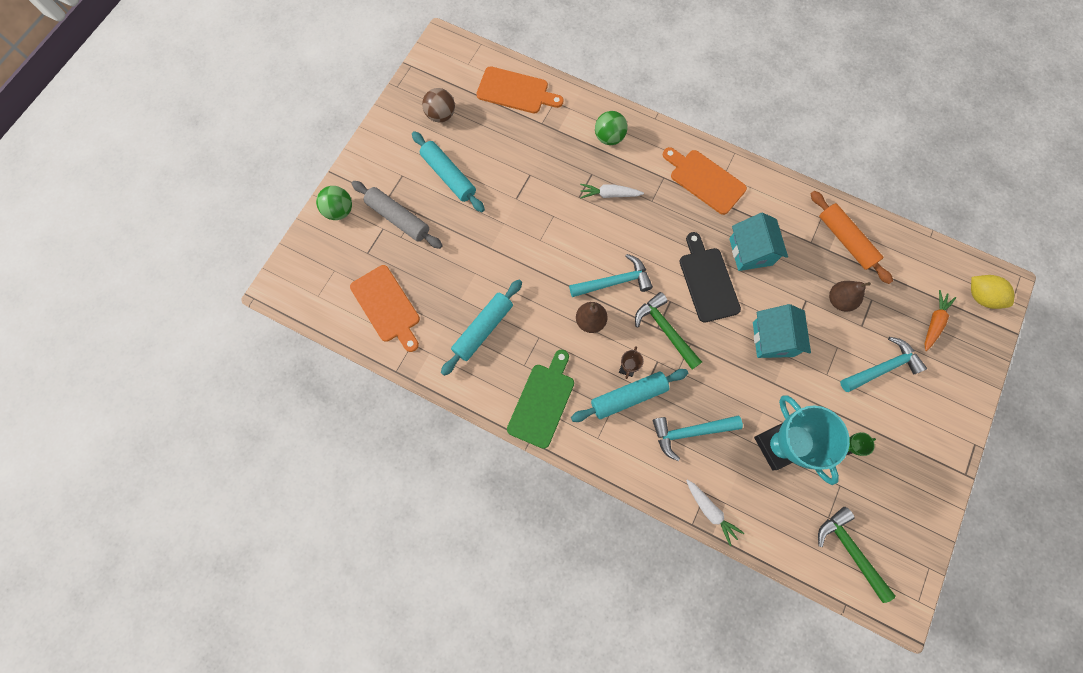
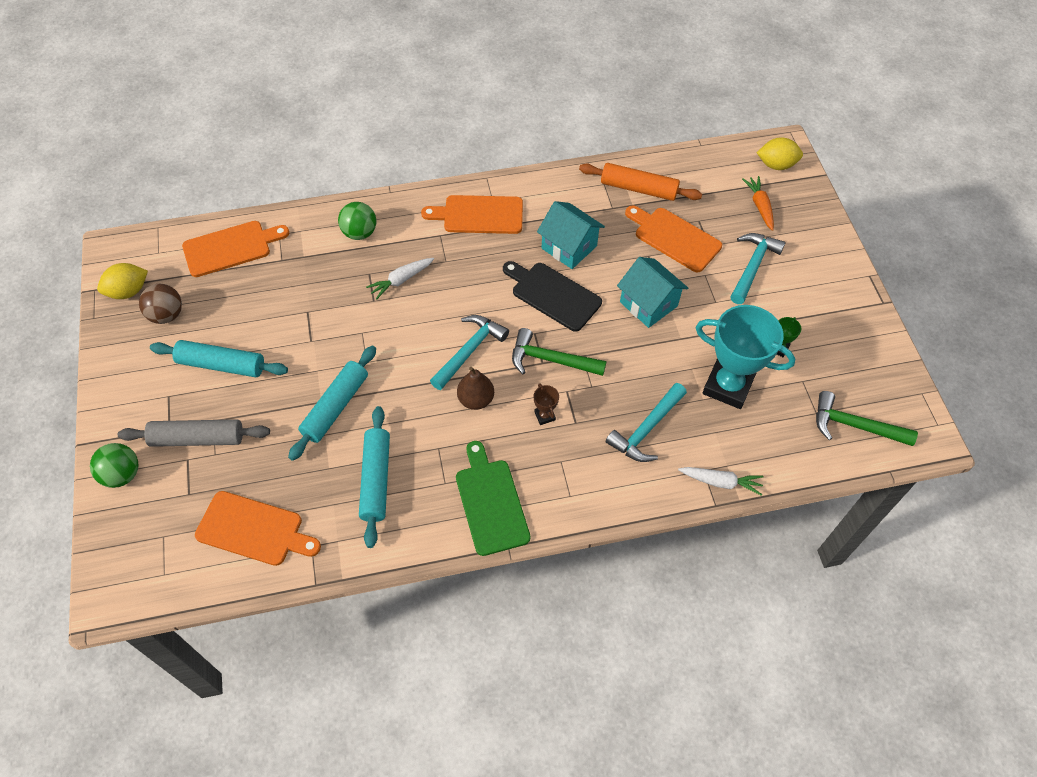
camera: 40 degrees left, 15 degrees down
(430, 81) = (128, 291): none -> yellow lemon
(628, 396) = (567, 439): turquoise rolling pin -> turquoise rolling pin (335, 407)
(839, 300) = (674, 238): brown pear -> orange cutting board

